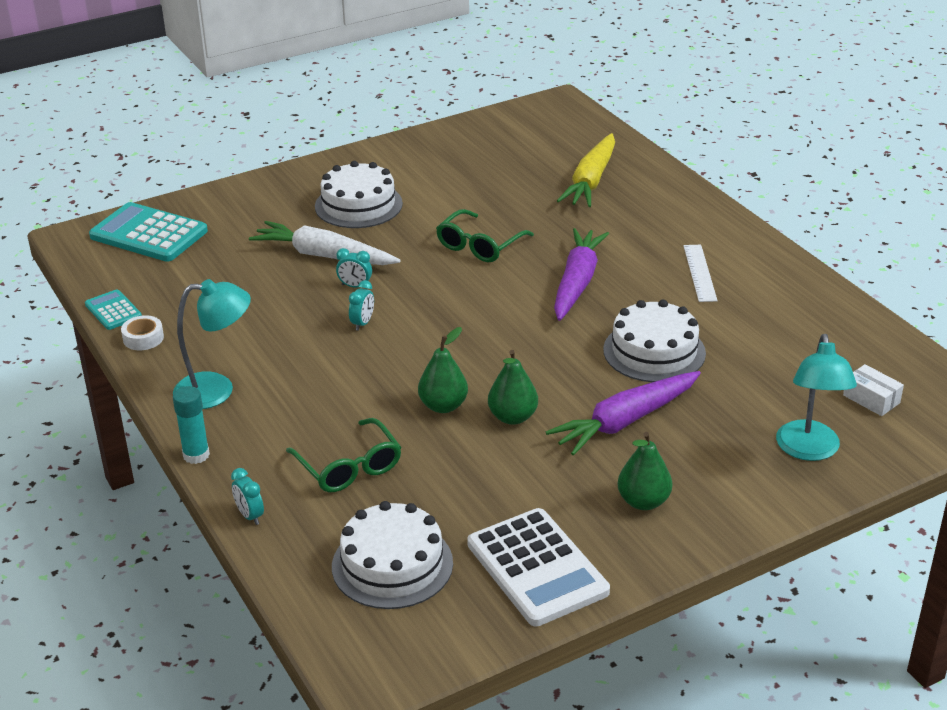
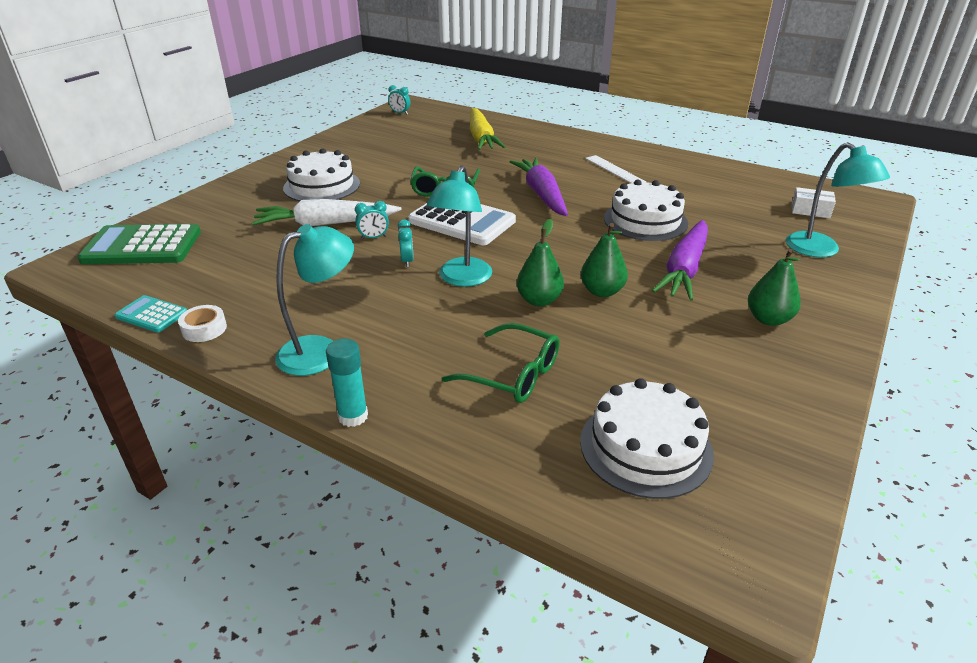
camera: 30 degrees left, 0 degrees up
(148, 234) = (142, 246): turquoise calculator -> green calculator
(250, 516) = (464, 455): turquoise clock -> turquoise clock (400, 113)
(394, 359) = (462, 279): none -> turquoise lamp
(537, 568) = (762, 400): white calculator -> white calculator (462, 221)

